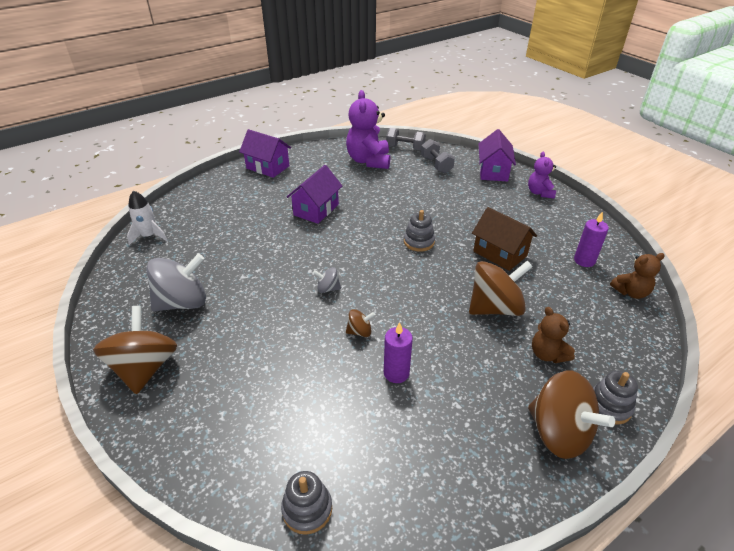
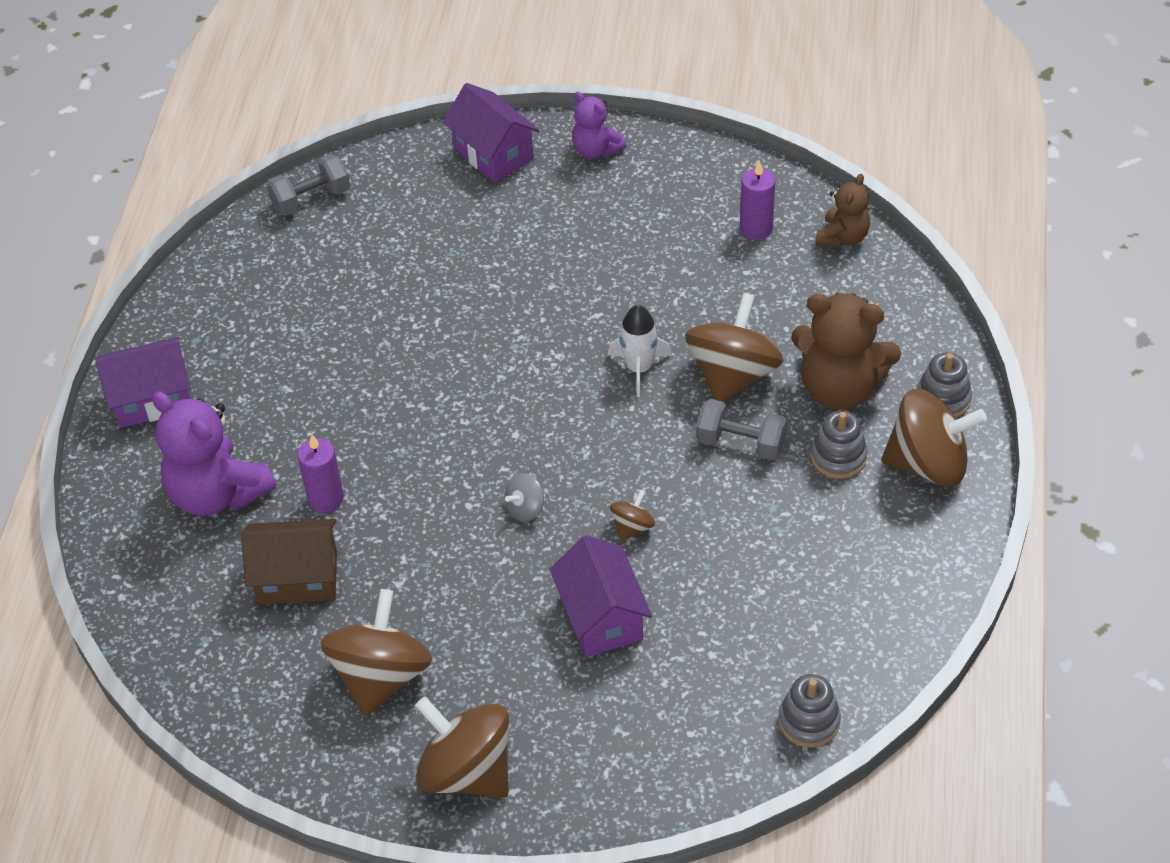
camera: 45 degrees left, 10 degrees up
(149, 236) = (172, 645): white rocket -> white rocket (639, 368)
(182, 302) = (381, 676): grey spinning top -> brown spinning top
(316, 209) = (342, 412): purple house -> purple house (601, 617)
(369, 161) = (291, 267): purple teddy bear -> purple teddy bear (217, 493)
(396, 373) = (726, 537): purple candle -> purple candle (325, 498)
(419, 242) = (543, 354): grey stacking toy -> grey stacking toy (838, 457)
(436, 165) = (400, 200): grey dumbbell -> grey dumbbell (740, 443)
(500, 253) = (656, 294): brown house -> brown house (297, 578)
(547, 354) = (839, 388): brown teddy bear -> brown teddy bear, size x1.77

